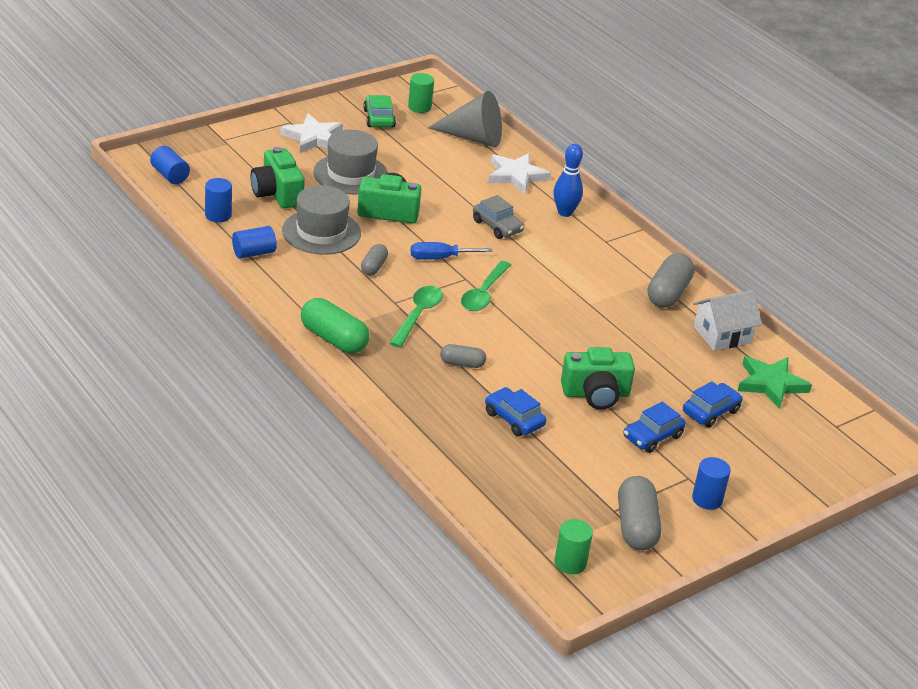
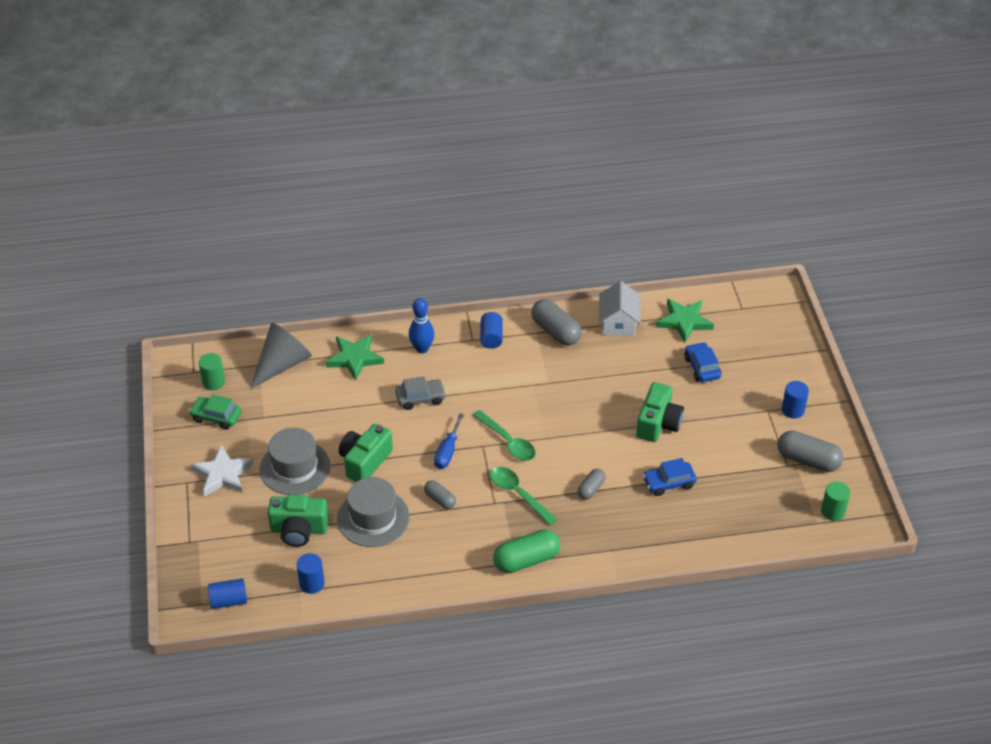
camera: 60 degrees left, 10 degrees up
(254, 253) = (382, 575): blue cylinder -> blue cylinder (491, 337)
(516, 176) = (354, 358): white star -> green star
(652, 436) = (717, 411): blue car -> none

